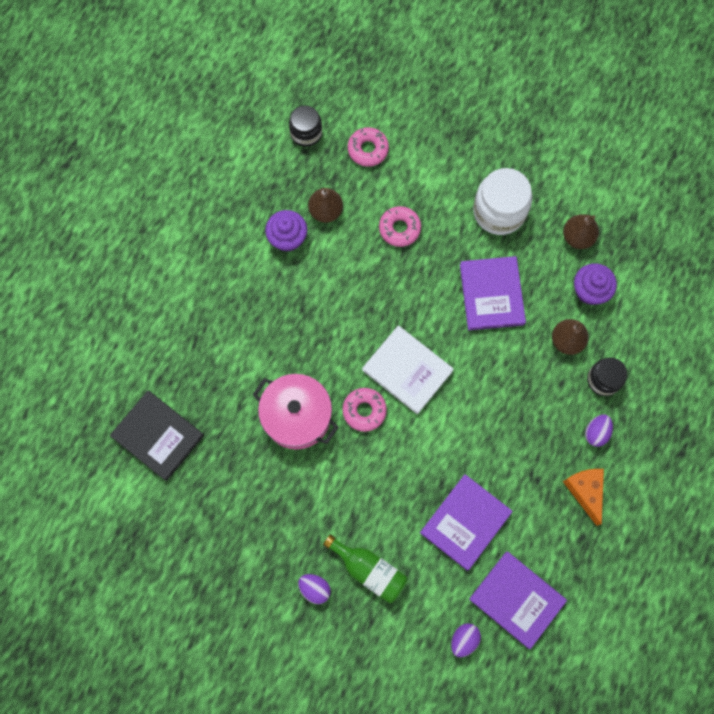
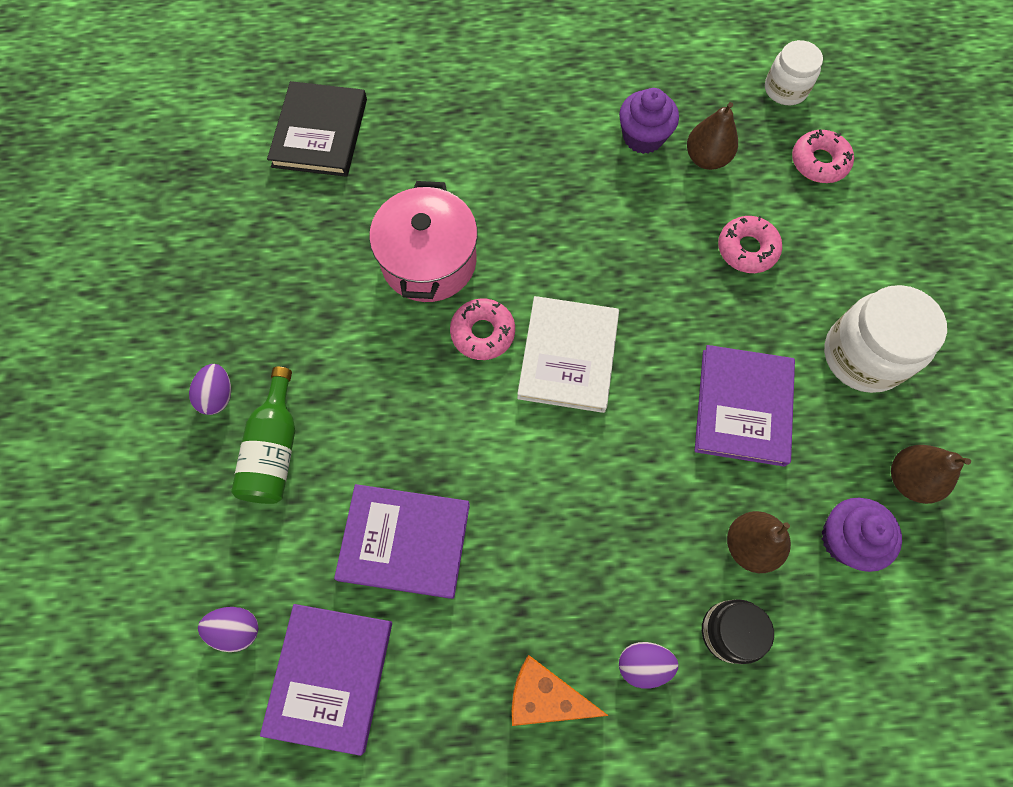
camera: 60 degrees right, 5 degrees down
(306, 133) = (785, 89): black jar -> white jar
(491, 294) = (743, 407): purple book -> purple book turned 45 degrees counterclockwise
(585, 491) = (545, 695): orange cheese -> orange cheese turned 120 degrees counterclockwise

